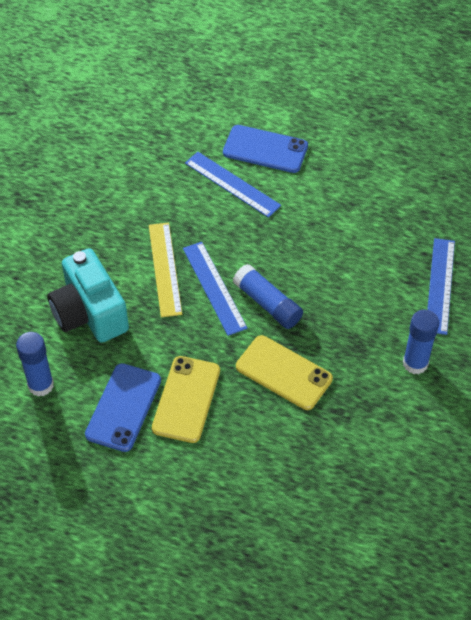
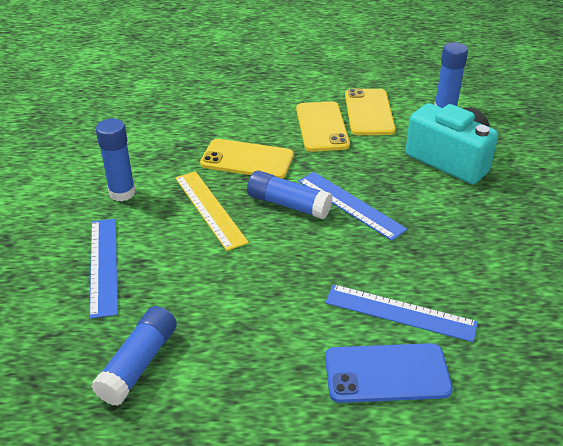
camera: 160 degrees right, 15 degrees down
(123, 407) = (369, 112): blue phone -> yellow phone
(164, 269) = (411, 208): yellow ruler -> yellow ruler (210, 209)
(423, 199) = (139, 364): none -> blue glue stick

